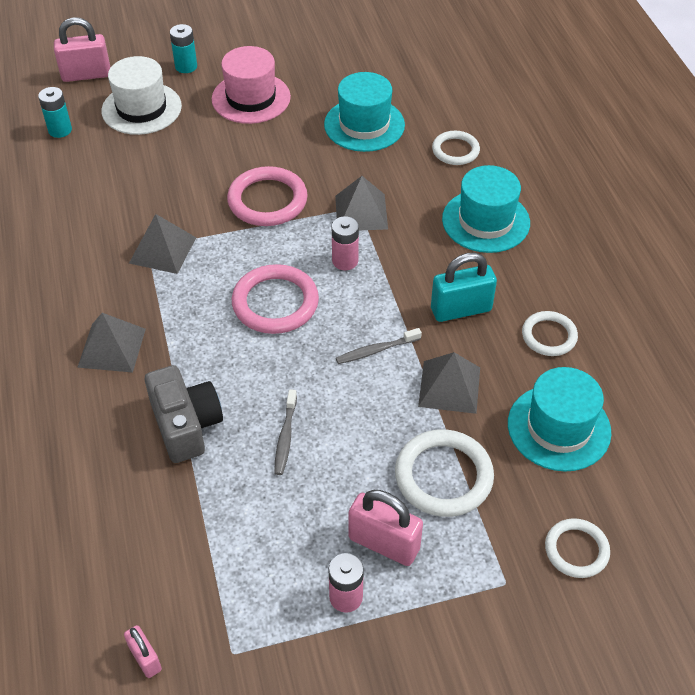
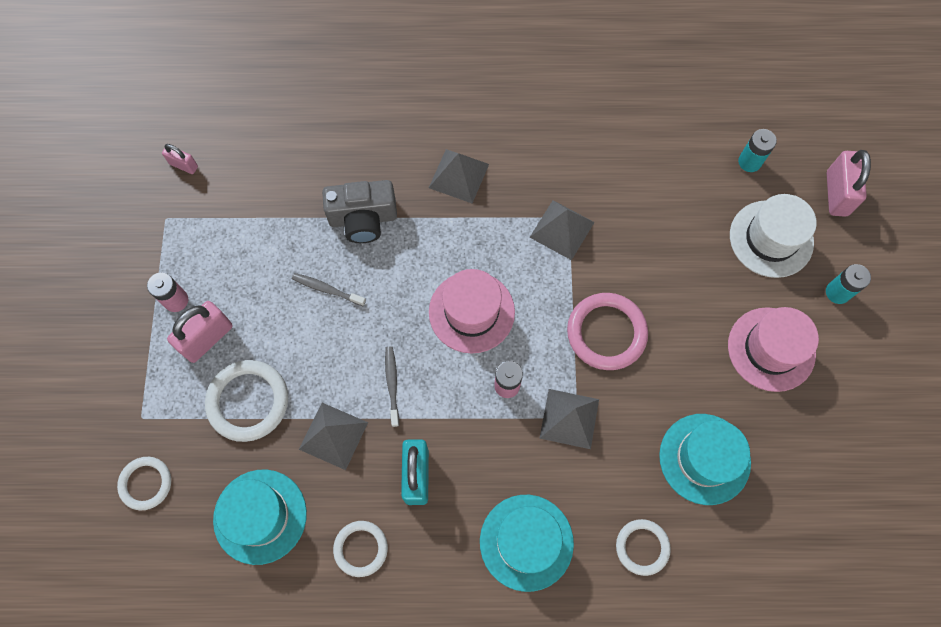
camera: 105 degrees right, 20 degrees up
(145, 658) = (184, 165): pink padlock -> pink padlock turned 45 degrees clockwise
(275, 303) = (471, 312): pink ring -> pink hat

